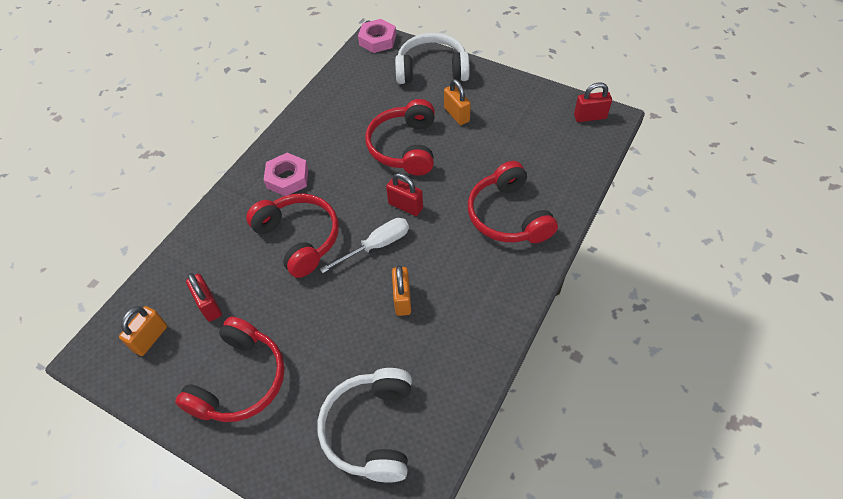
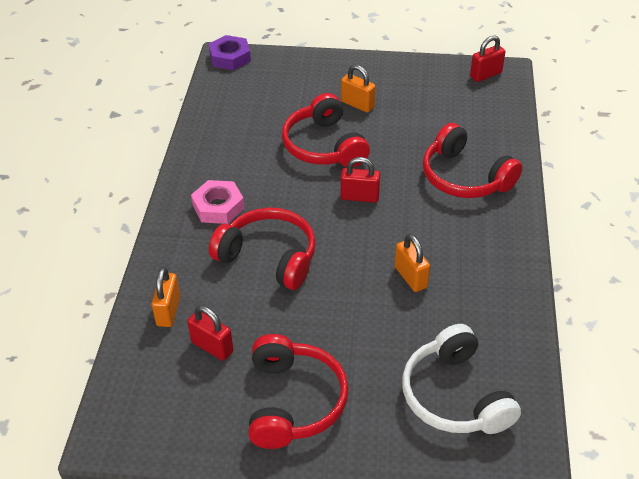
camera: 25 degrees left, 10 degrees down
(150, 338) = (166, 398): orange padlock -> orange padlock (168, 311)
(376, 246) = (354, 240): white screwdriver -> none
(377, 40) = (230, 57): pink nut -> purple nut
(432, 70) = (306, 71): white headphones -> none

